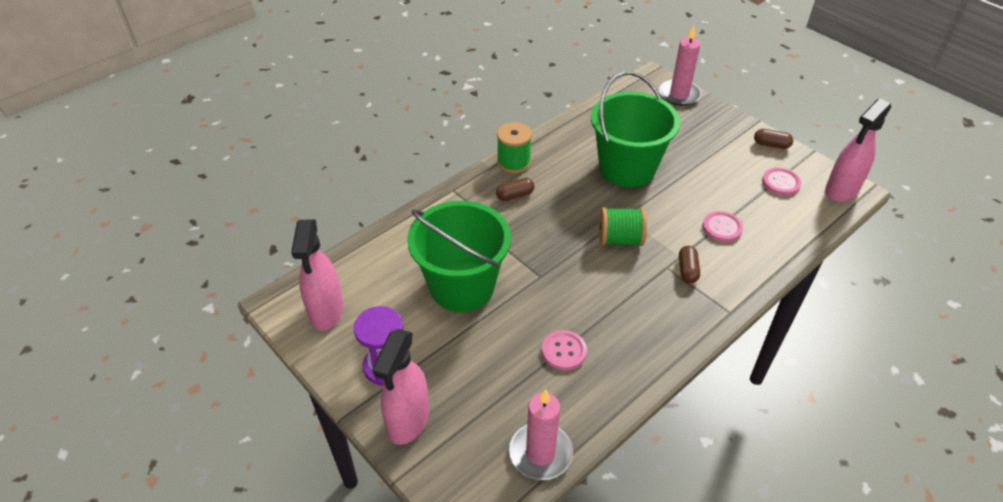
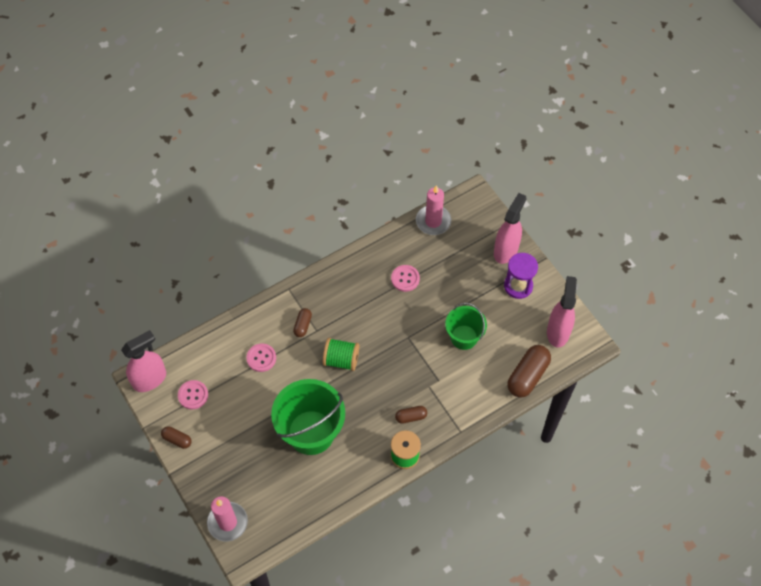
camera: 170 degrees left, 15 degrees up
(371, 254) = (527, 376): none -> brown capsule
(462, 286) = (464, 337): green bucket -> green bucket, size x0.60

